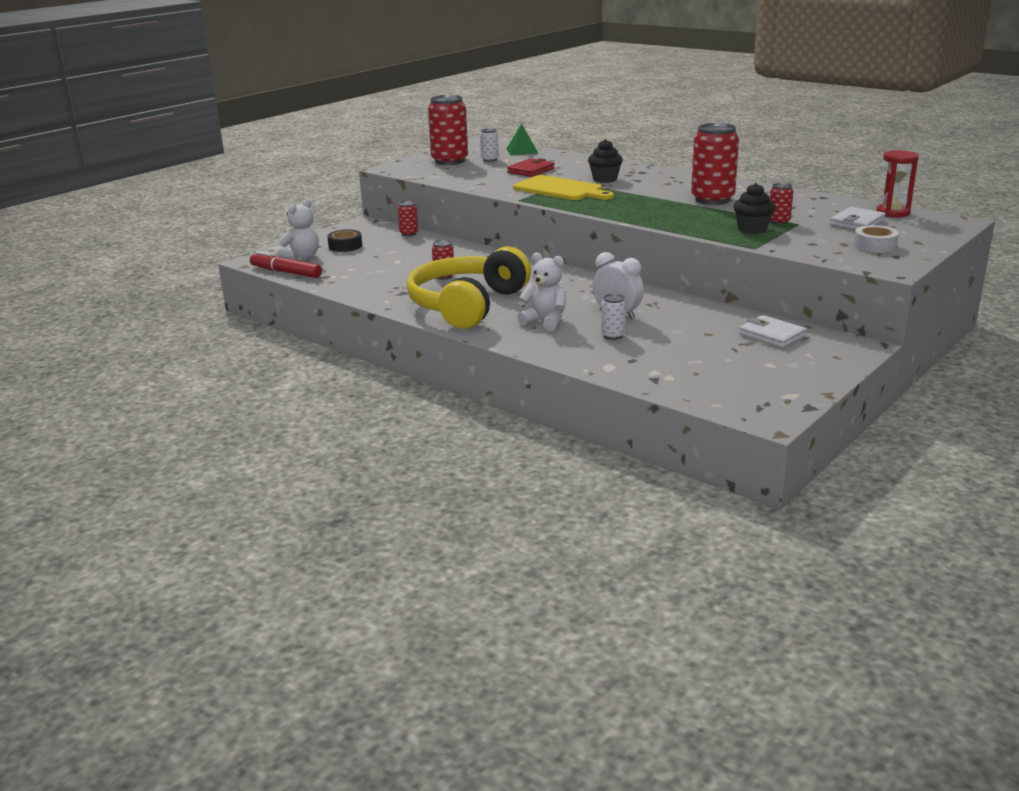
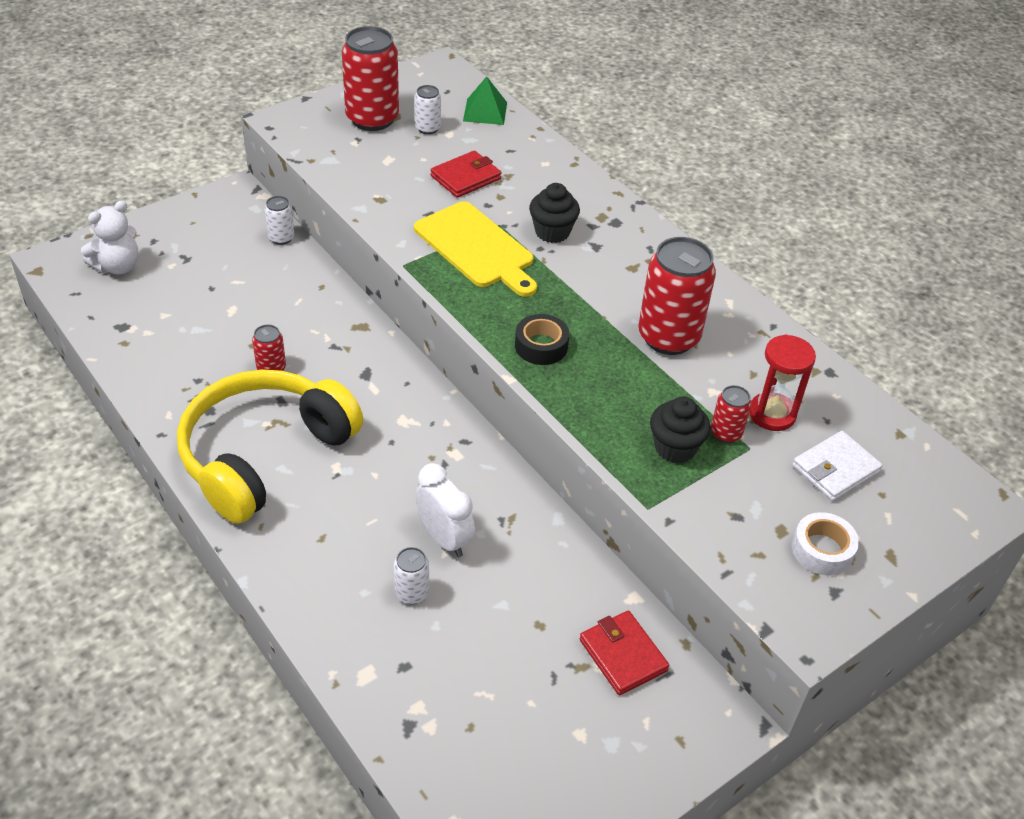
camera: 10 degrees right, 20 degrees up
(286, 272) = (80, 302): red marker -> none
(345, 246) = (185, 250): black tape -> black tape (541, 346)
(409, 233) = (281, 238): red can -> white can
(545, 321) = (342, 529): white teddy bear -> none
(772, 335) = (623, 655): white wallet -> red wallet
(893, 213) = (905, 451): red hourglass -> red hourglass (772, 414)

